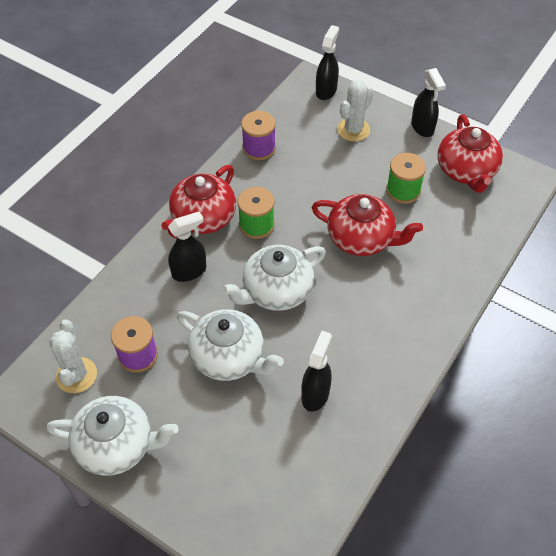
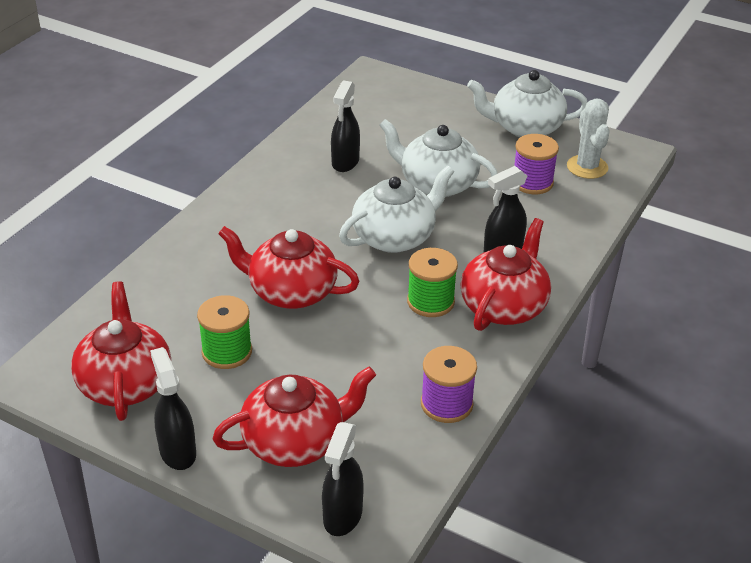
camera: 175 degrees right, 15 degrees down
(353, 130) = (295, 441): white cactus -> red teapot

